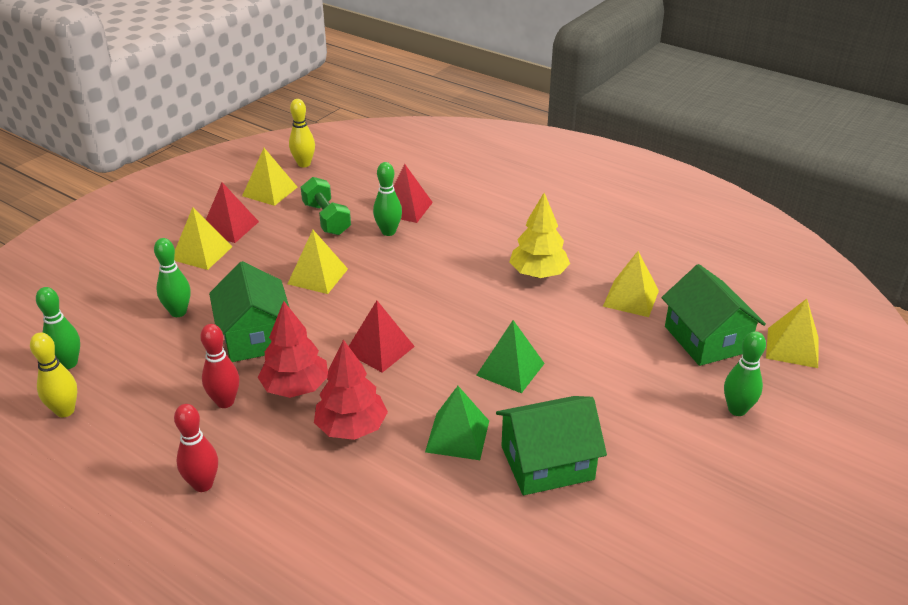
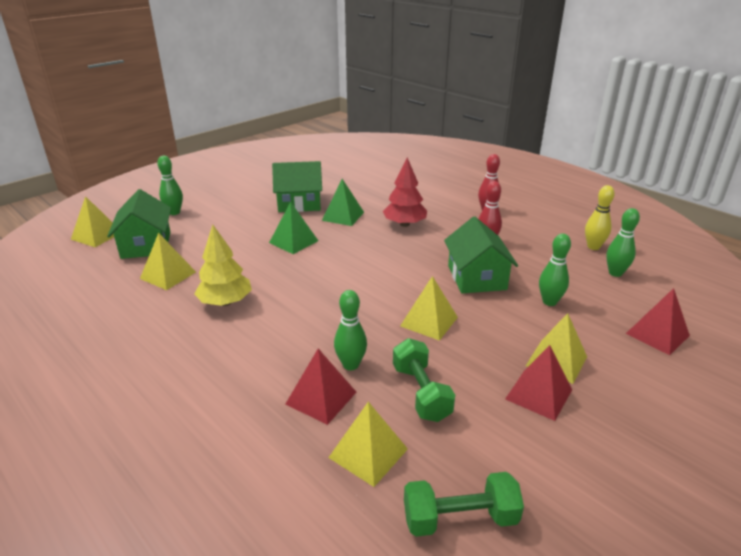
camera: 170 degrees left, 5 degrees down
(270, 191) = (503, 455): yellow pyramid -> yellow pyramid (368, 453)
(295, 387) = (441, 245): red tree -> none
(304, 164) = (460, 518): yellow bowling pin -> green dumbbell
(379, 349) = (380, 260): red pyramid -> red pyramid (657, 334)

